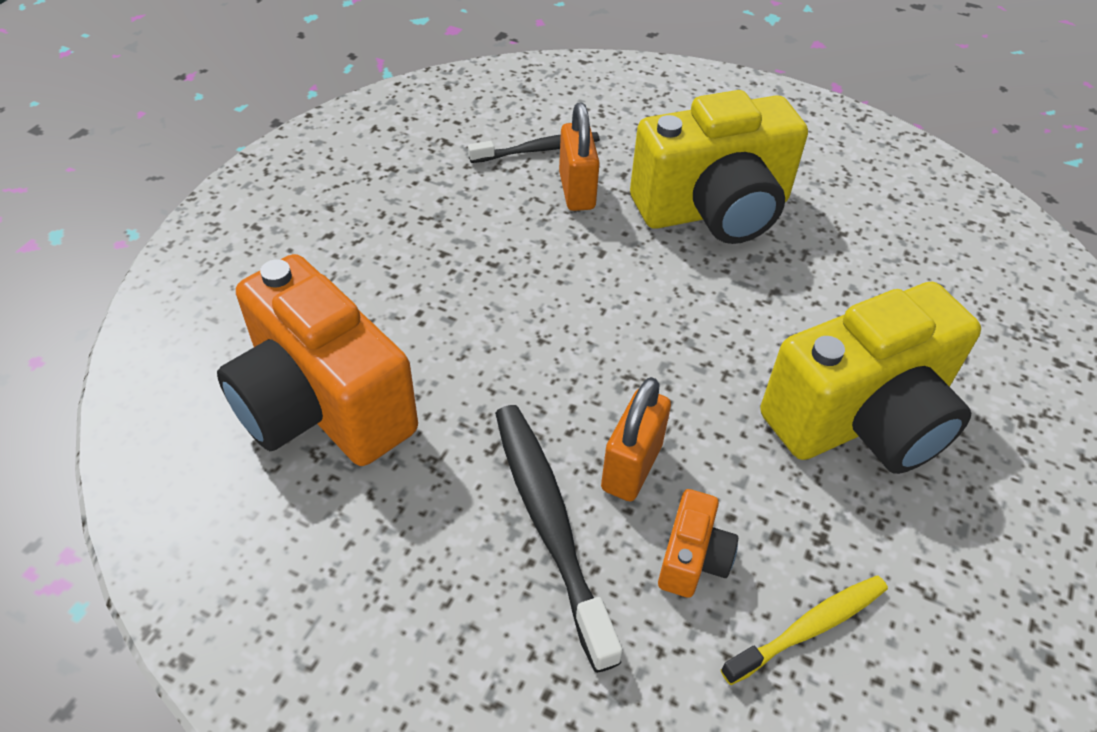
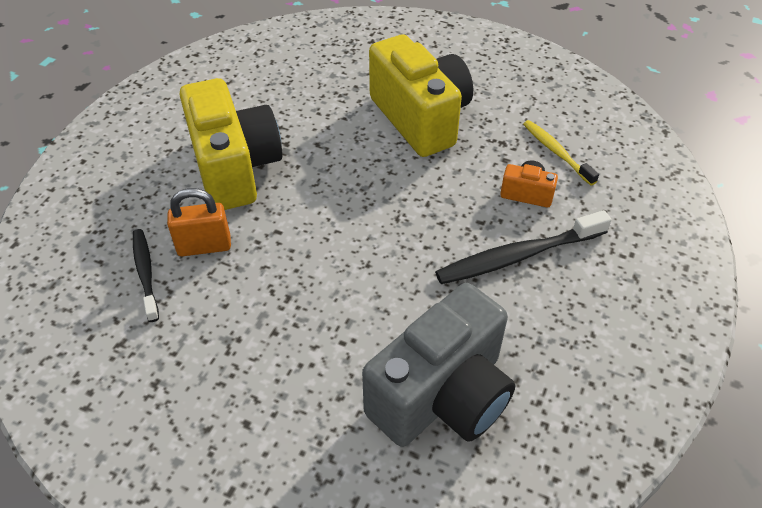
camera: 90 degrees left, 0 degrees up
(321, 405) = (442, 396): orange camera -> grey camera
(631, 467) = (469, 218): orange padlock -> none

